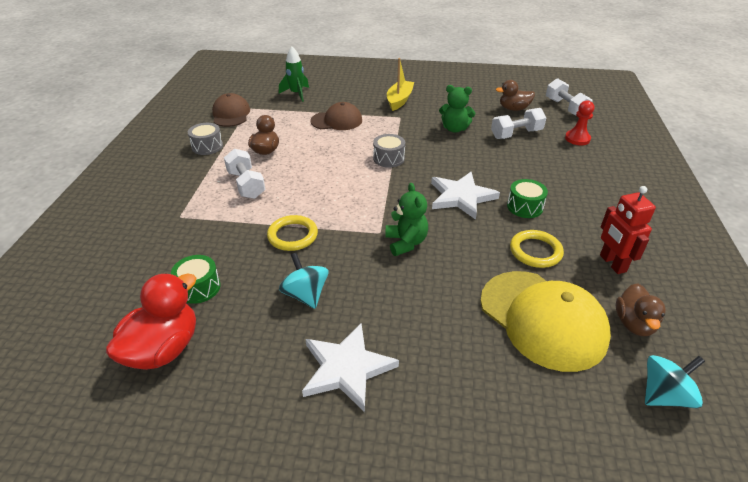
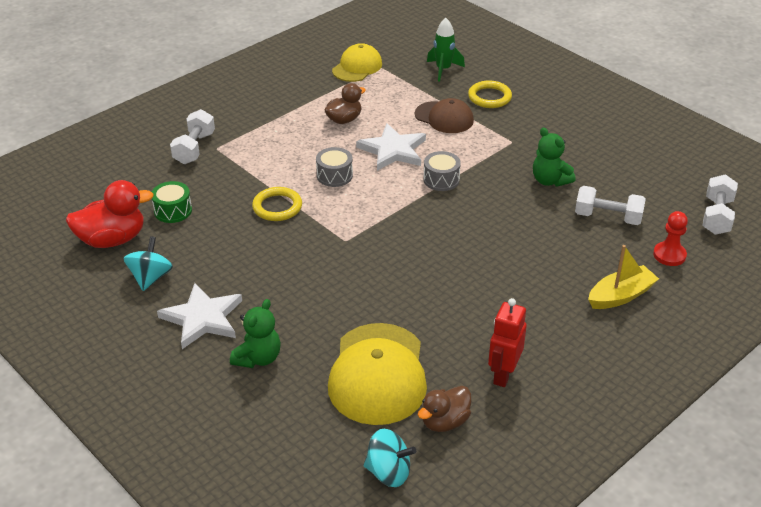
camera: 40 degrees right, 0 degrees up
(207, 146) = (301, 93): grey drum -> grey drum (334, 175)
(231, 114) = (357, 67): brown cap -> yellow cap
(246, 184) = (292, 145): white dumbbell -> white dumbbell (194, 148)
(305, 295) = (234, 256): turquoise spinning top -> turquoise spinning top (150, 278)
(399, 100) = (538, 122): yellow boat -> yellow boat (620, 296)
(406, 242) = (355, 260): green teddy bear -> green teddy bear (258, 358)
(461, 197) = (456, 248): white star -> white star (393, 150)
(513, 109) = (651, 189): brown duck -> none
(525, 207) = (501, 288): green drum -> none
(535, 251) = (451, 327): yellow ring -> yellow ring (489, 97)

